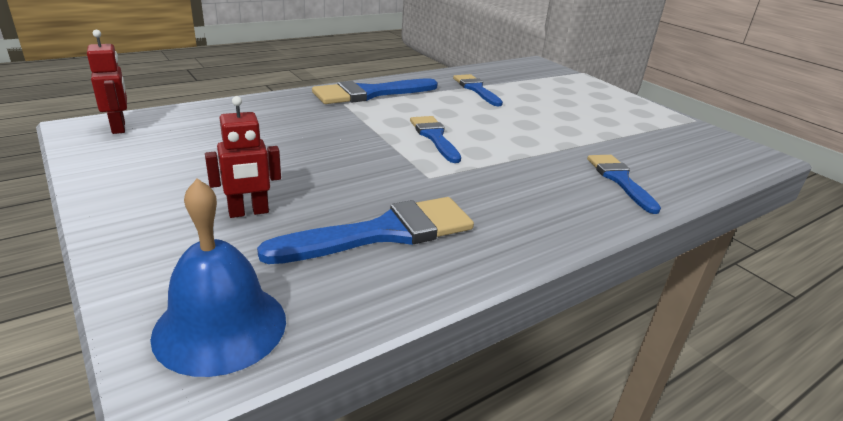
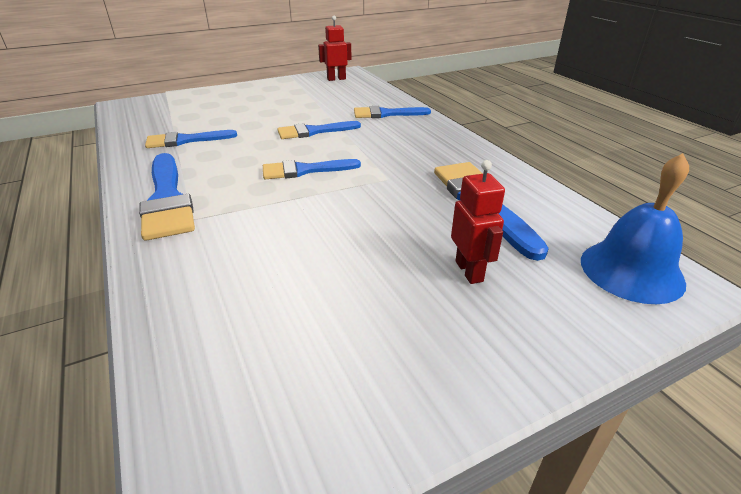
camera: 80 degrees left, 5 degrees up
(119, 127) = (217, 445): red robot -> red robot (336, 79)
(530, 138) = (314, 131): none -> blue brush

